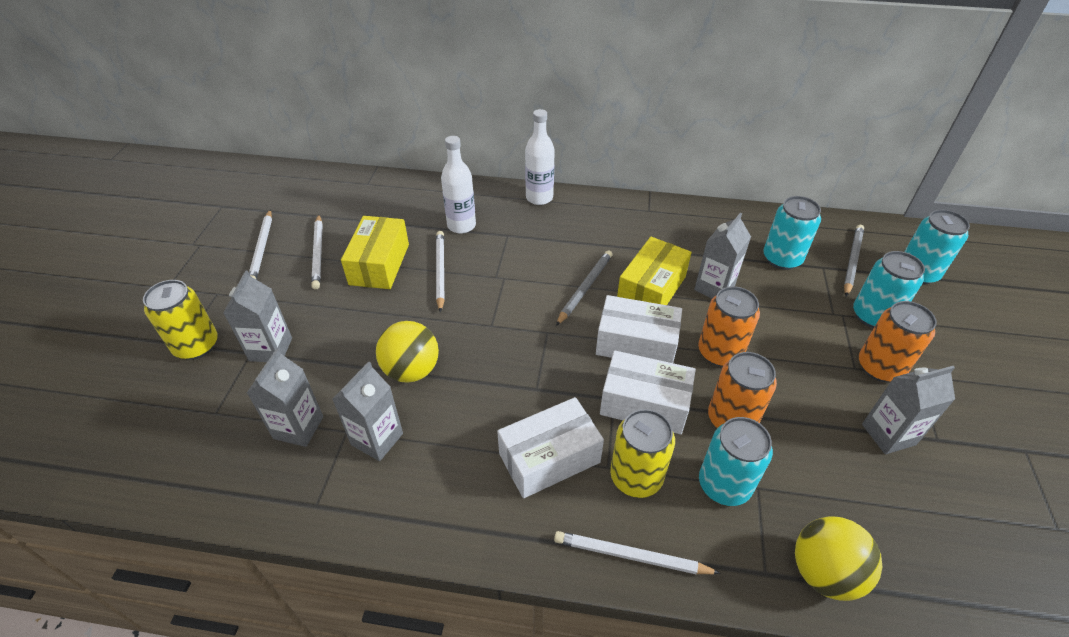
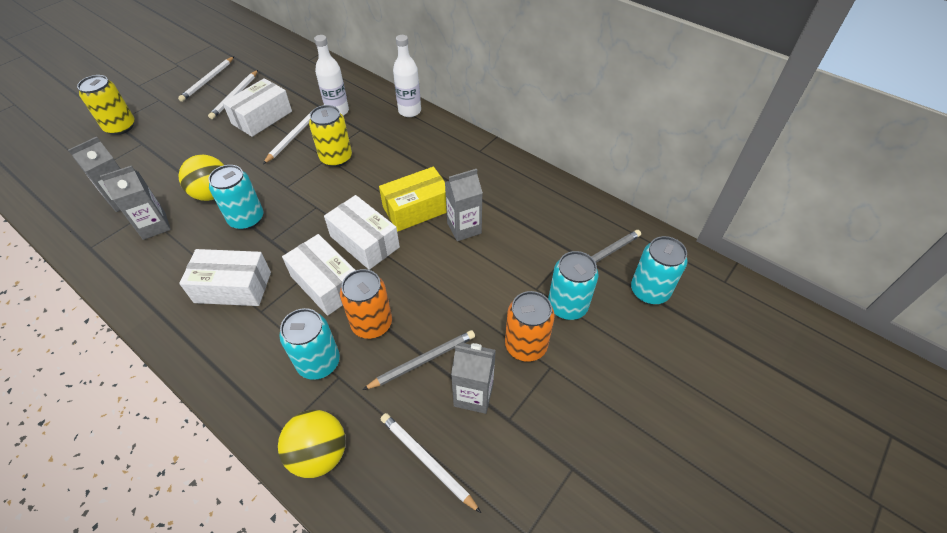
camera: 30 degrees right, 5 degrees up
(271, 349) = (153, 146): grey carton -> none
(379, 264) = (262, 117): yellow box -> white box
(585, 288) = (371, 188): grey pencil -> grey pencil (422, 361)
(631, 556) = (216, 371): white pencil -> white pencil (427, 461)
(636, 477) = (270, 327): yellow can -> yellow can (336, 158)
(720, 352) = (415, 275): orange can -> none
(782, 259) = (543, 229): turquoise can -> turquoise can (246, 219)

